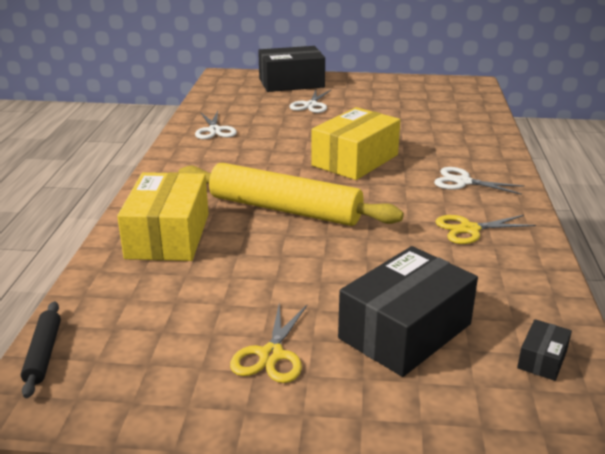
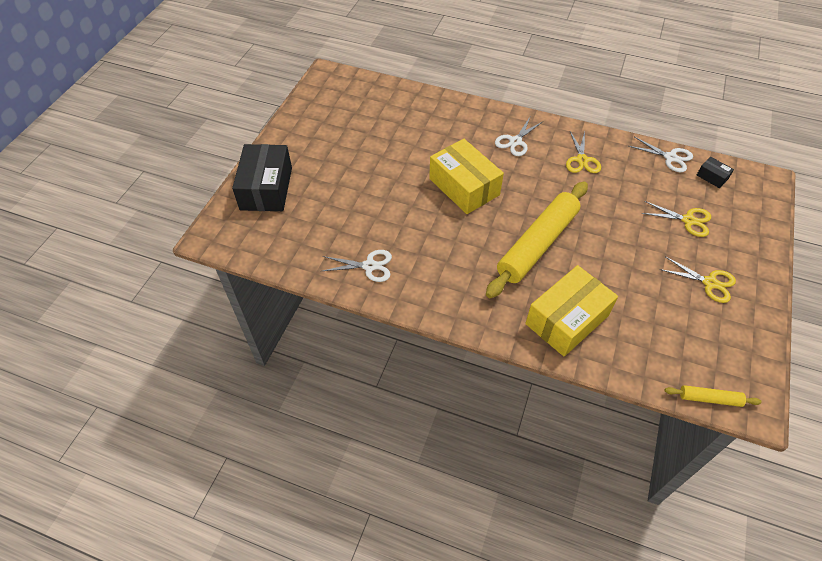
camera: 75 degrees left, 25 degrees up
(43, 354) = (709, 399): black rolling pin -> yellow rolling pin
(168, 236) = (567, 320): yellow box -> yellow box turned 60 degrees counterclockwise
(311, 105) = (334, 187): white scissors -> white scissors (670, 157)
(405, 331) = (688, 220): black box -> yellow scissors

